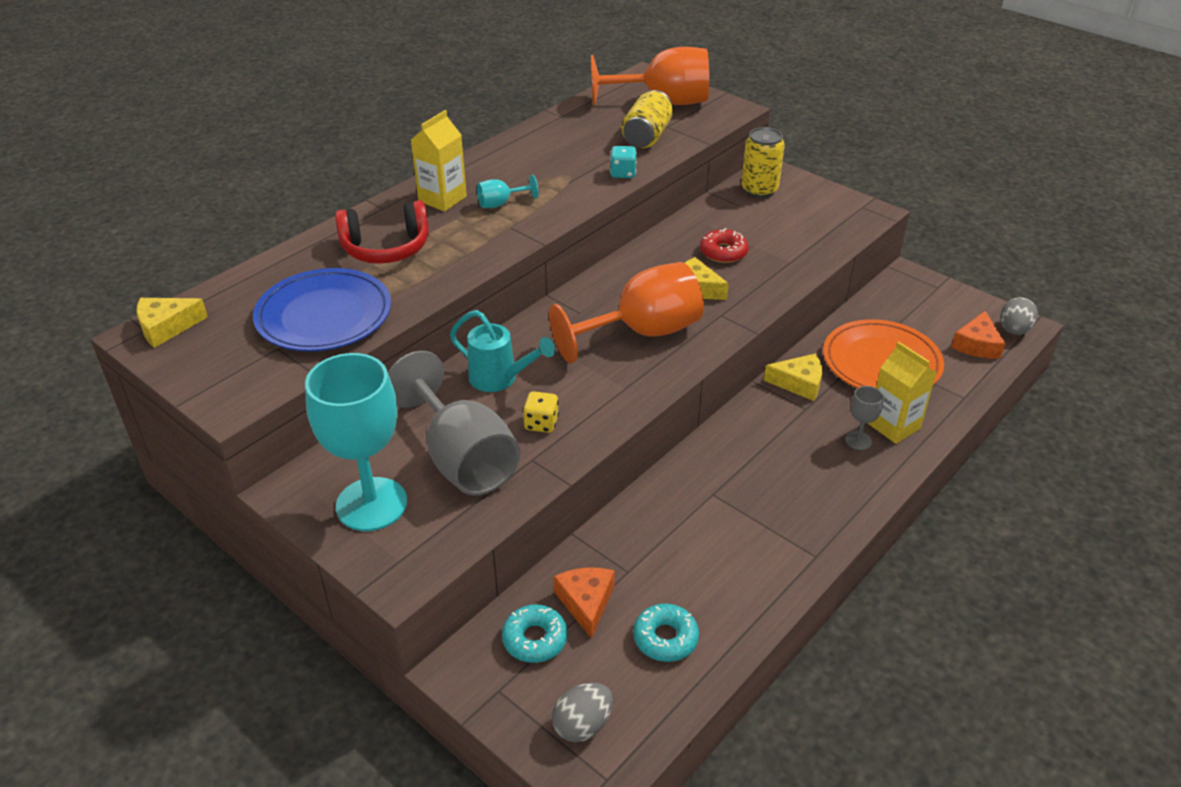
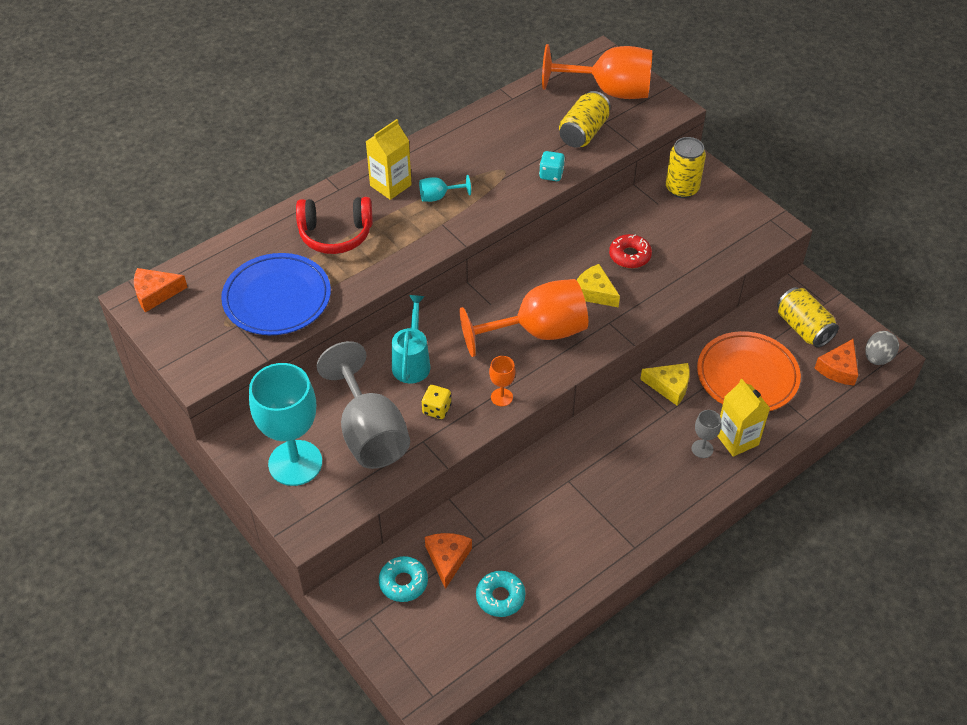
camera: 10 degrees right, 10 degrees up
(166, 327) = (155, 293): yellow cheese -> orange cheese
(499, 379) = (412, 362): turquoise watering can -> turquoise watering can turned 120 degrees counterclockwise
(582, 725) = (424, 654): grey egg -> none
(617, 401) = (501, 397): none -> orange goblet
(924, 312) = (803, 328): none -> yellow can

